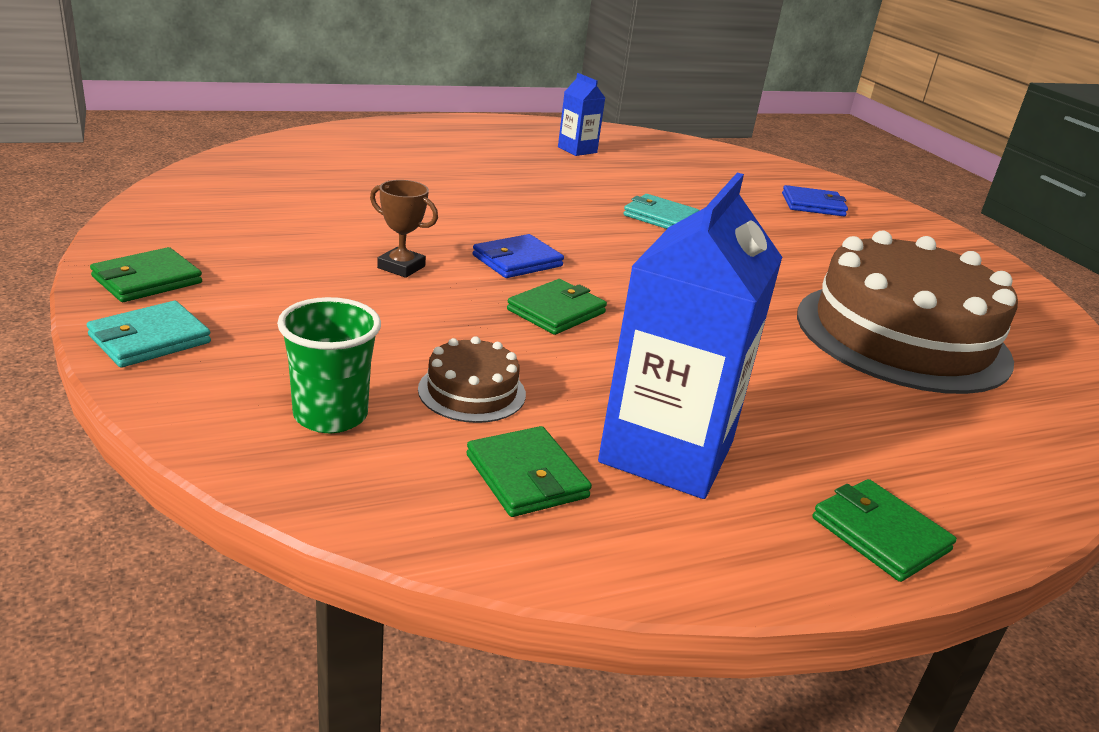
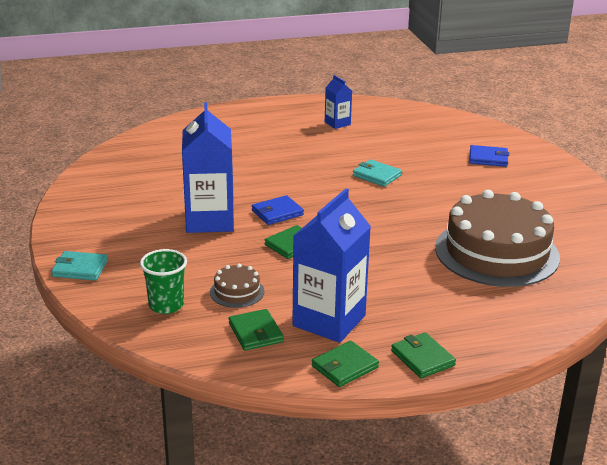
camera: 10 degrees right, 0 degrees up
(147, 280) = (75, 235): green wallet -> green wallet (345, 367)
(150, 339) = (80, 268): turquoise wallet -> turquoise wallet turned 45 degrees clockwise
(401, 267) = (209, 220): brown trophy -> blue carton

